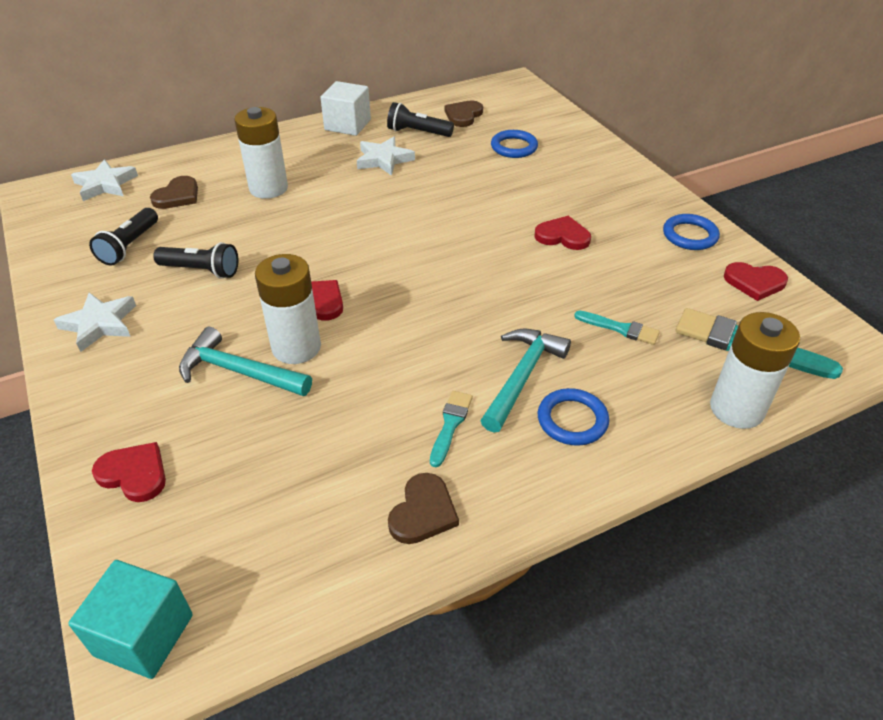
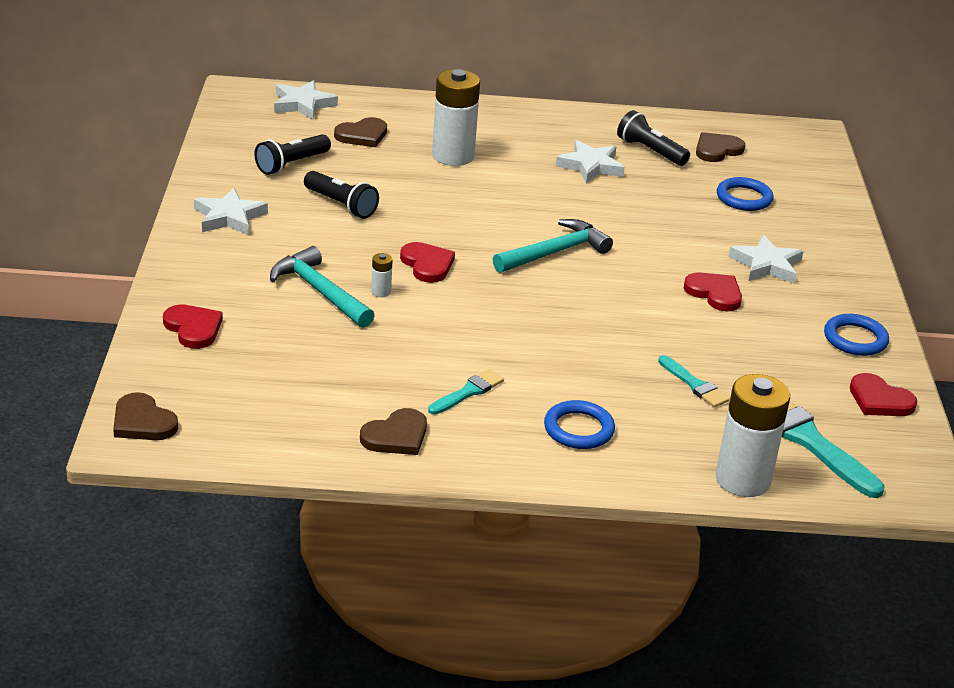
camera: 25 degrees right, 10 degrees down
(144, 635) = (142, 422): turquoise cube -> brown heart
(296, 347) = (381, 292): white battery -> white battery, size x0.41
(347, 125) = (580, 121): white cube -> none
(522, 376) = (563, 384): turquoise hammer -> turquoise hammer (555, 252)
(576, 197) = (766, 265): none -> white star

